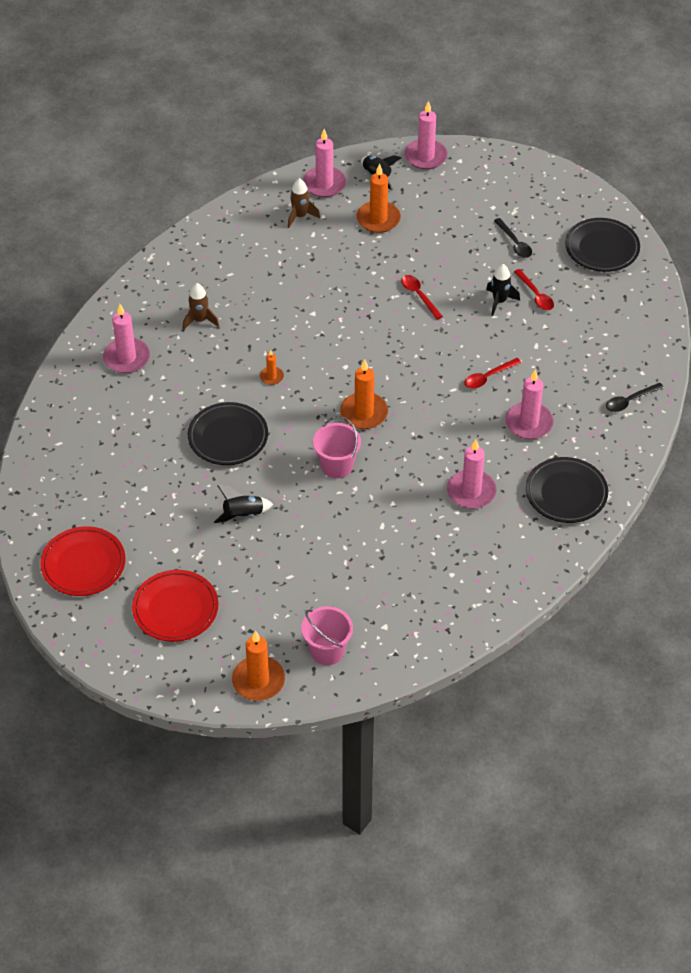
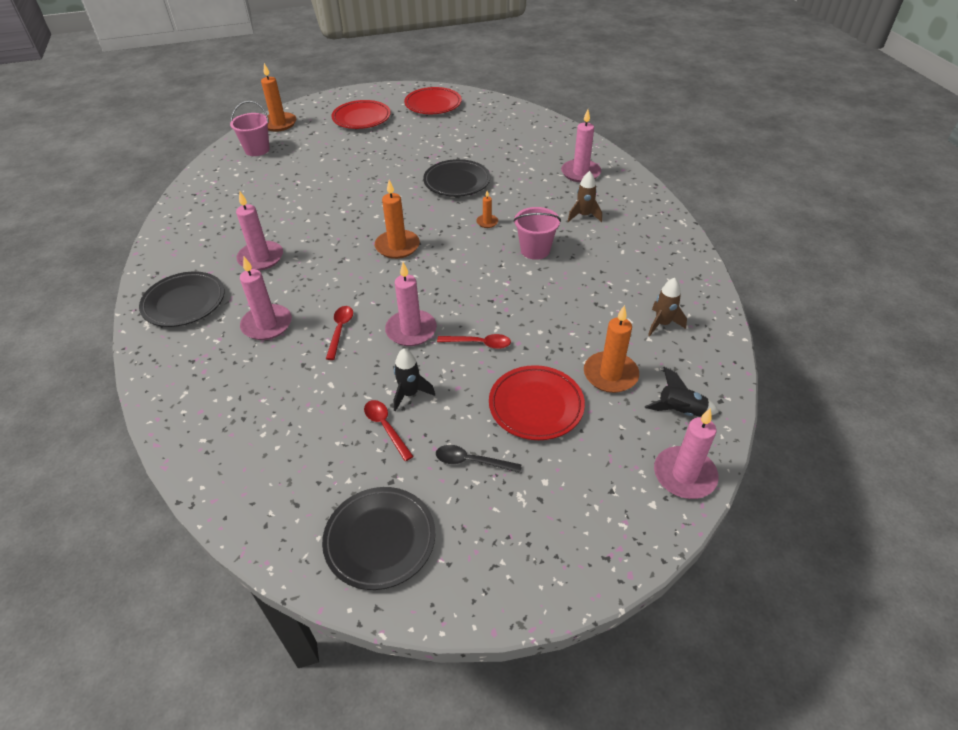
camera: 130 degrees right, 5 degrees down
(243, 515) = (388, 162): black rocket -> none
(324, 184) = (698, 364): pink candle -> pink candle (411, 330)
(337, 466) = (371, 212): pink bucket -> pink bucket (535, 250)
(443, 239) = (536, 406): none -> red plate
(535, 295) = (386, 427): red spoon -> red spoon turned 45 degrees clockwise
(629, 401) = (192, 405): black spoon -> none

